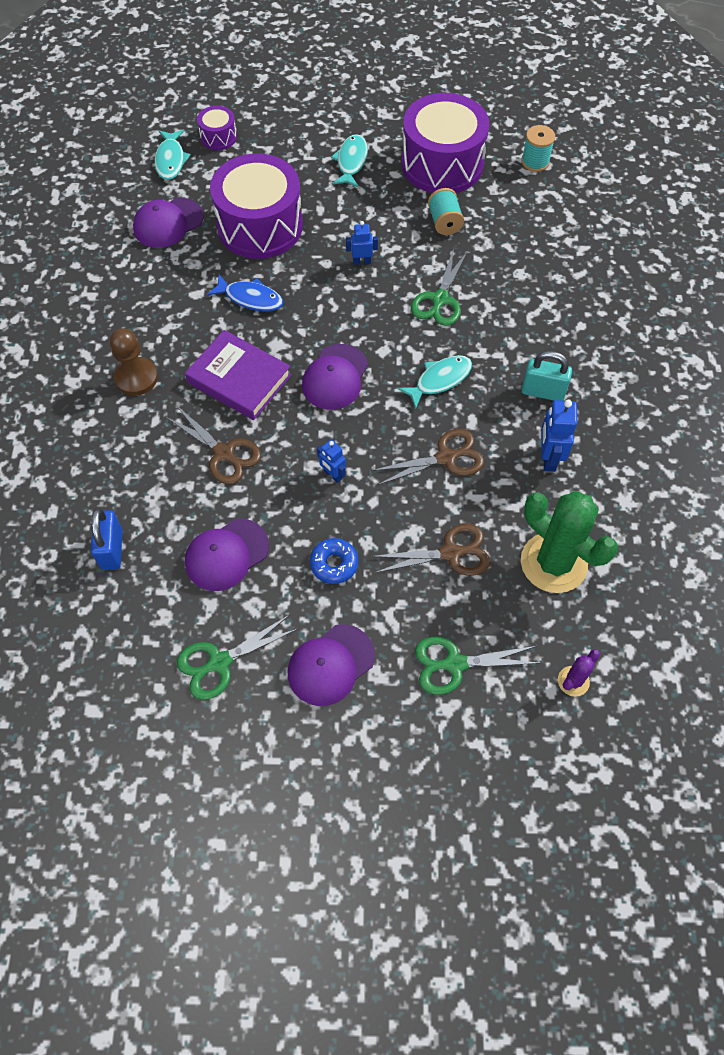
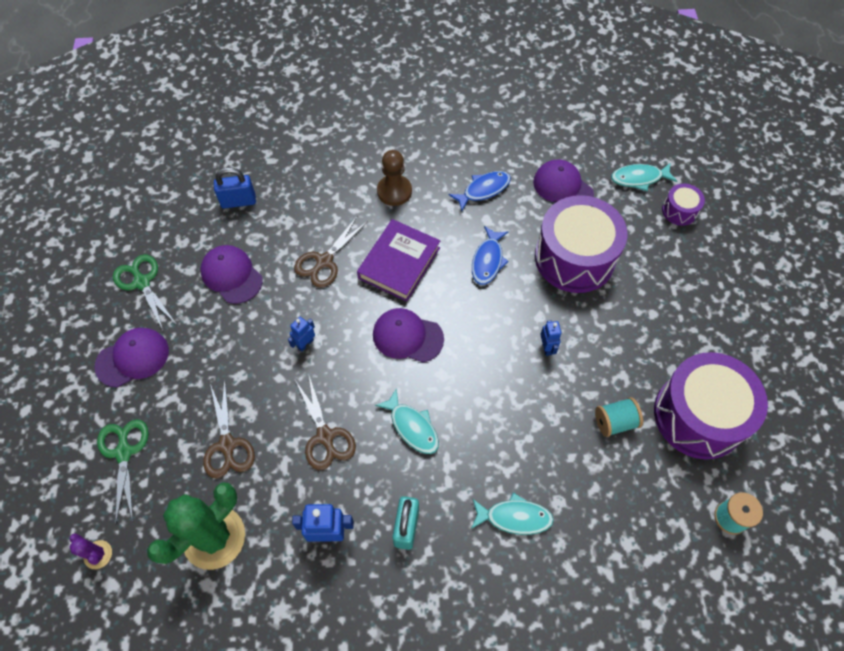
camera: 85 degrees right, 0 degrees up
(154, 292) = (483, 190): none -> blue fish
(330, 665) = (132, 358): purple cap -> purple cap turned 105 degrees clockwise
(334, 564) = (220, 352): blue donut -> none
(351, 162) = (678, 327): turquoise fish -> turquoise fish (514, 517)
(440, 299) = (511, 422): green scissors -> none

